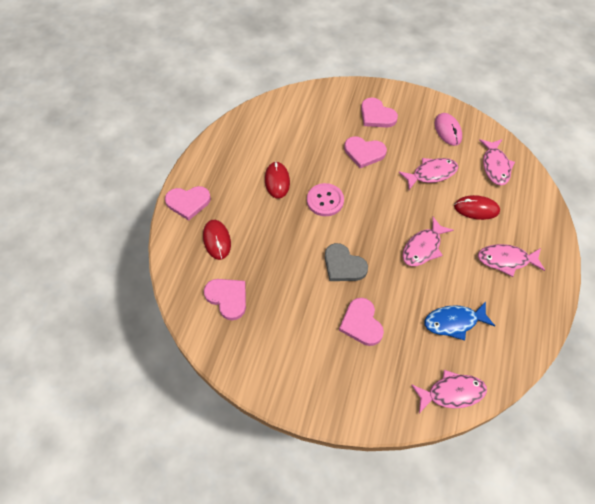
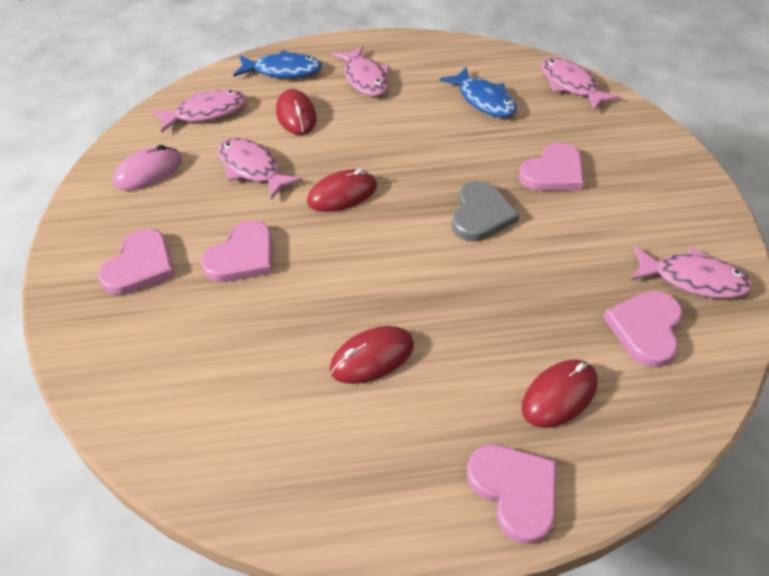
camera: 115 degrees left, 10 degrees down
(325, 200) = (376, 274): pink button -> none
(364, 153) = (242, 256): pink heart -> pink heart turned 45 degrees clockwise
(391, 207) = (342, 194): none -> red mouse
(423, 247) = (393, 147): pink fish -> pink fish (693, 279)
(531, 217) = (283, 71): none -> blue fish

